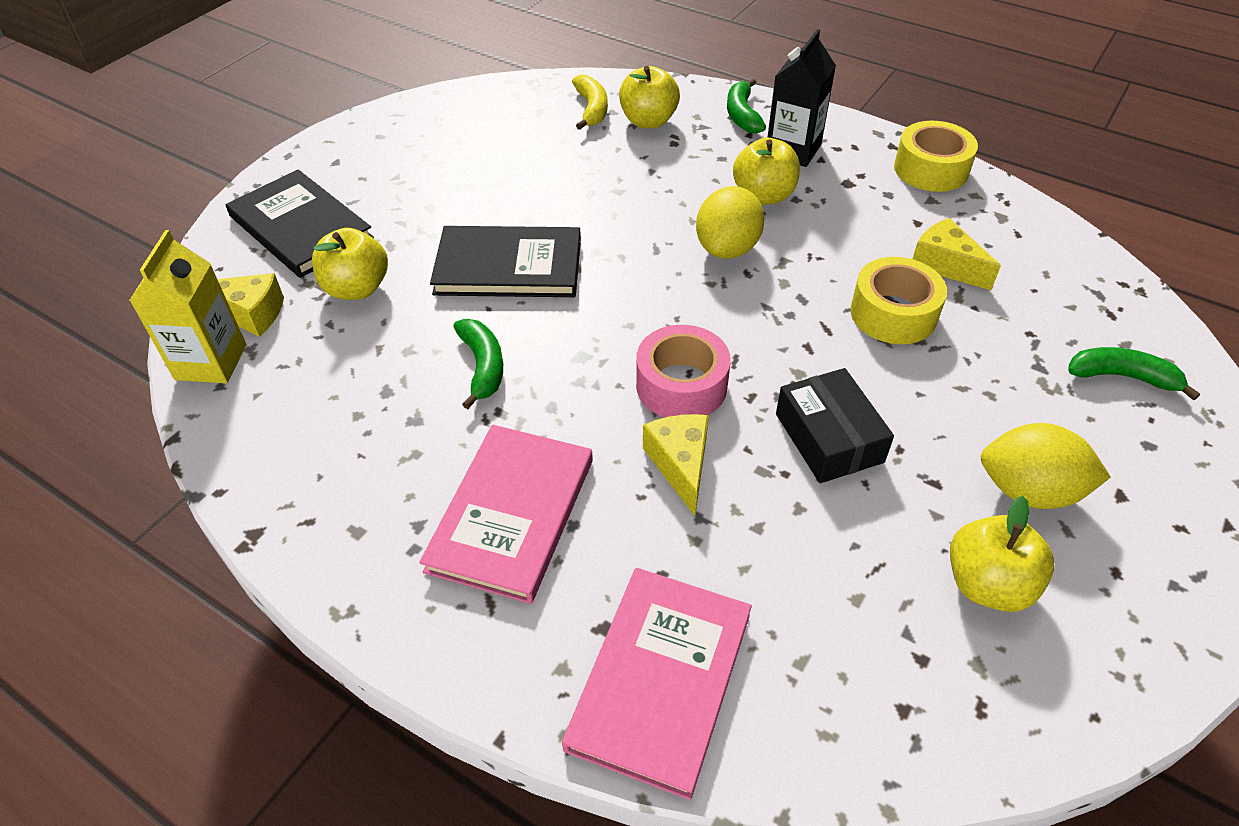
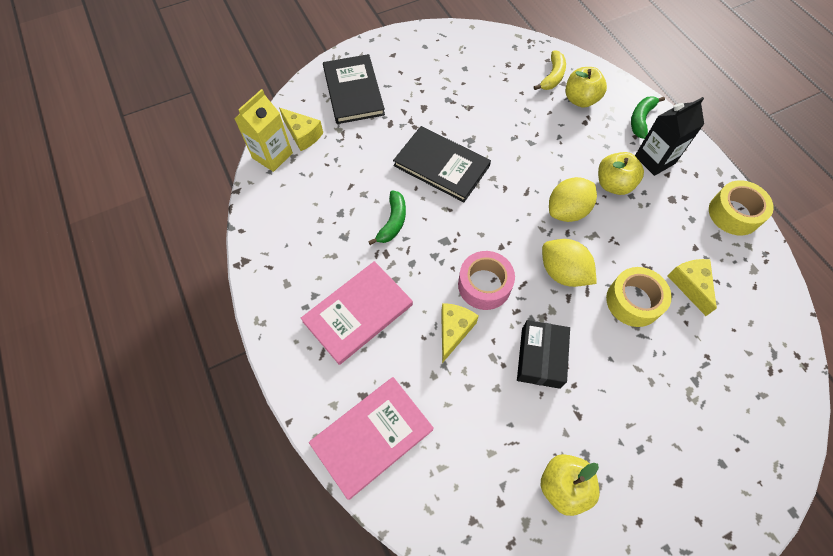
camera: 30 degrees right, 15 degrees up
(357, 288) = (359, 143): yellow apple -> none
(1029, 491) = (627, 449): yellow lemon -> yellow lemon (563, 272)
(1122, 377) = (742, 414): green banana -> none

